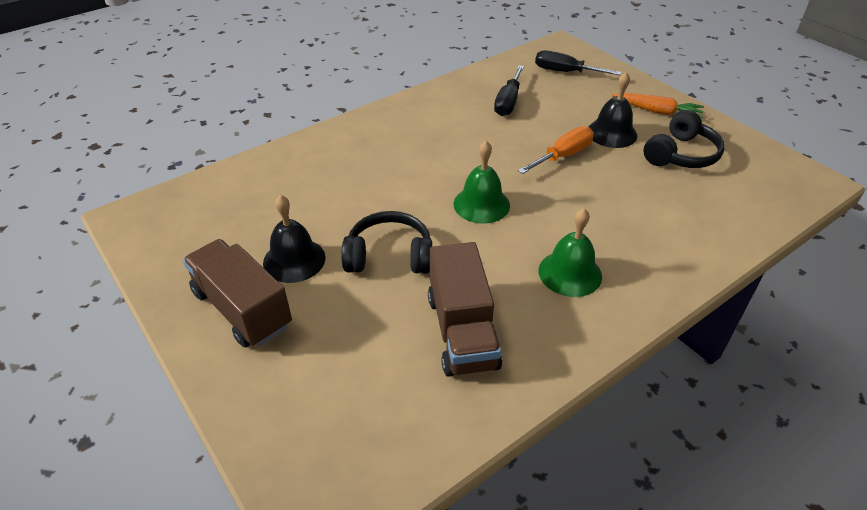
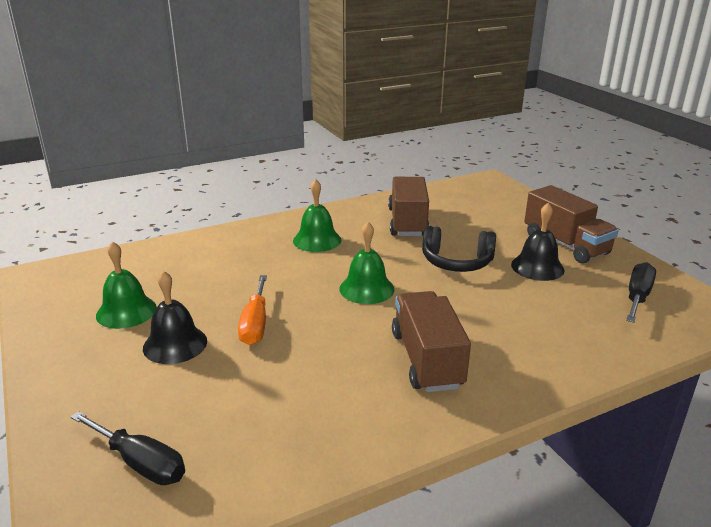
camera: 170 degrees left, 15 degrees down
(413, 143) = (427, 360): none -> brown truck
(508, 102) = (275, 409): black screwdriver -> black screwdriver (637, 297)
(563, 156) = (255, 324): orange screwdriver -> orange screwdriver turned 60 degrees counterclockwise
(657, 111) = (84, 367): orange carrot -> none
(681, 154) = (126, 311): black headphones -> green bell

